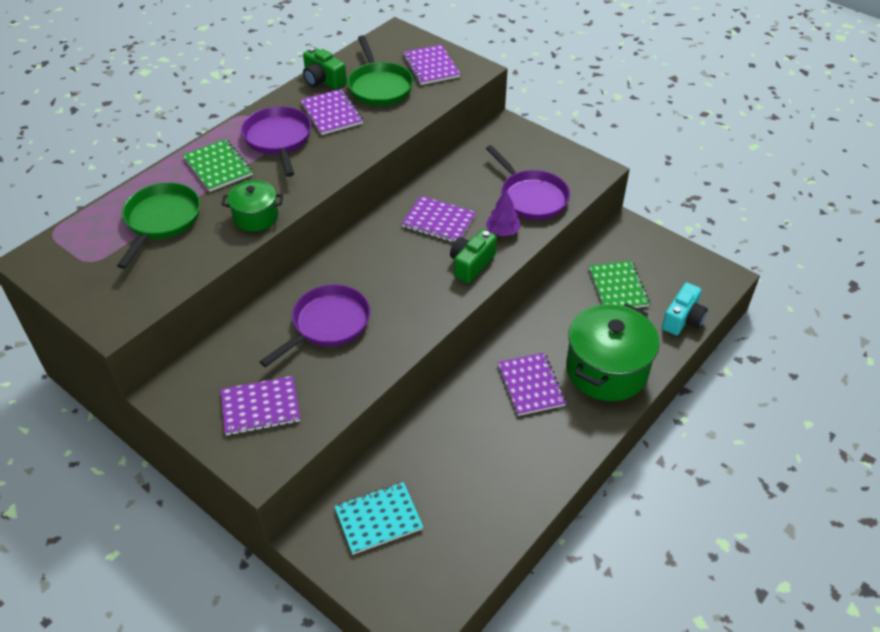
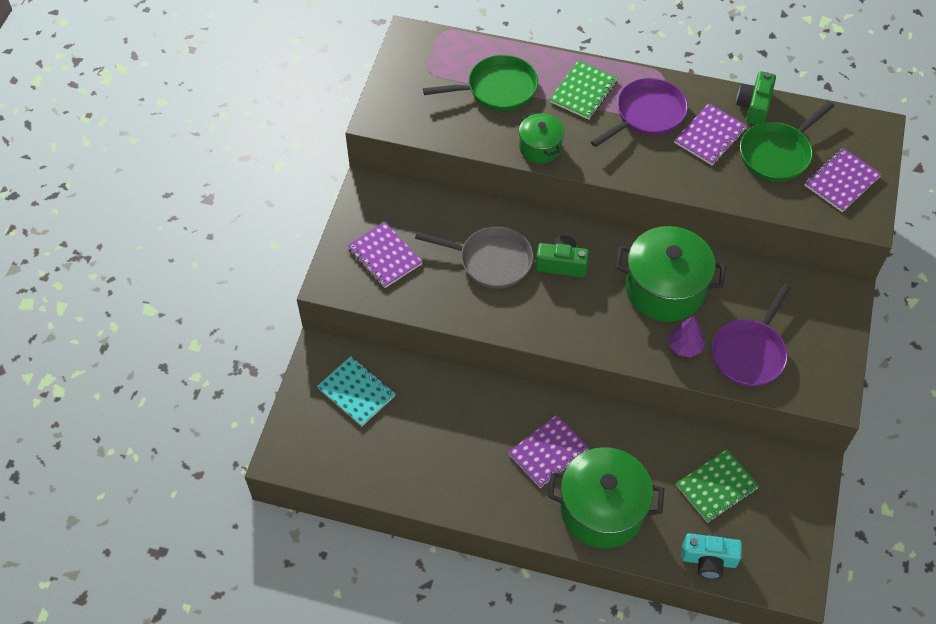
camera: 65 degrees right, 10 degrees up
(327, 324) = (490, 260): purple pan -> grey pan
(439, 221) = (664, 289): purple notebook -> green pot
(471, 264) = (625, 337): green camera -> green camera (561, 264)

